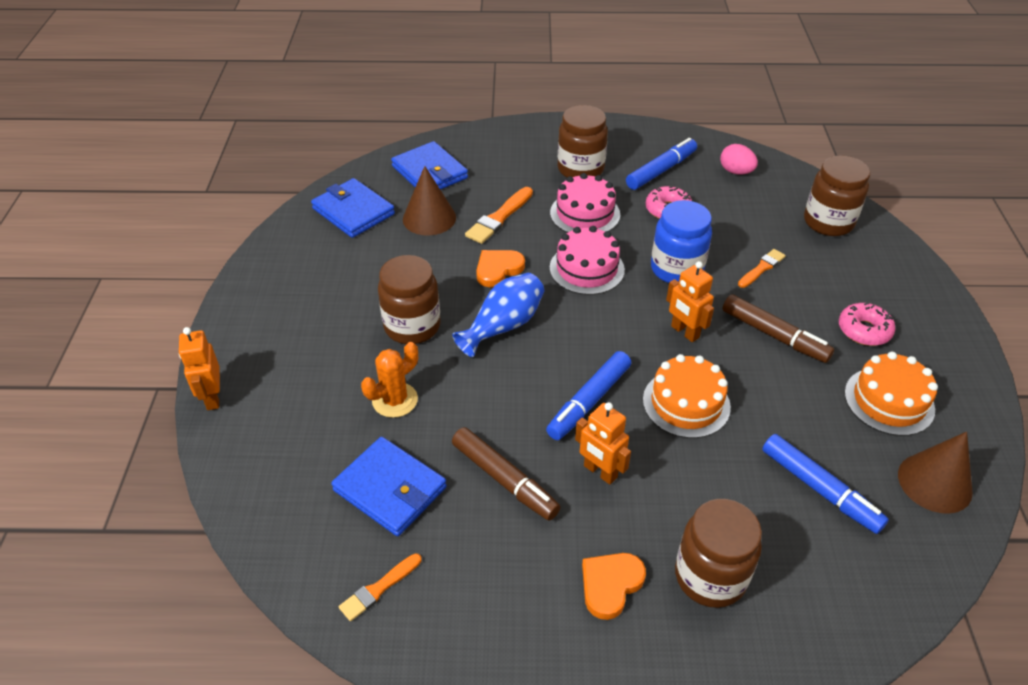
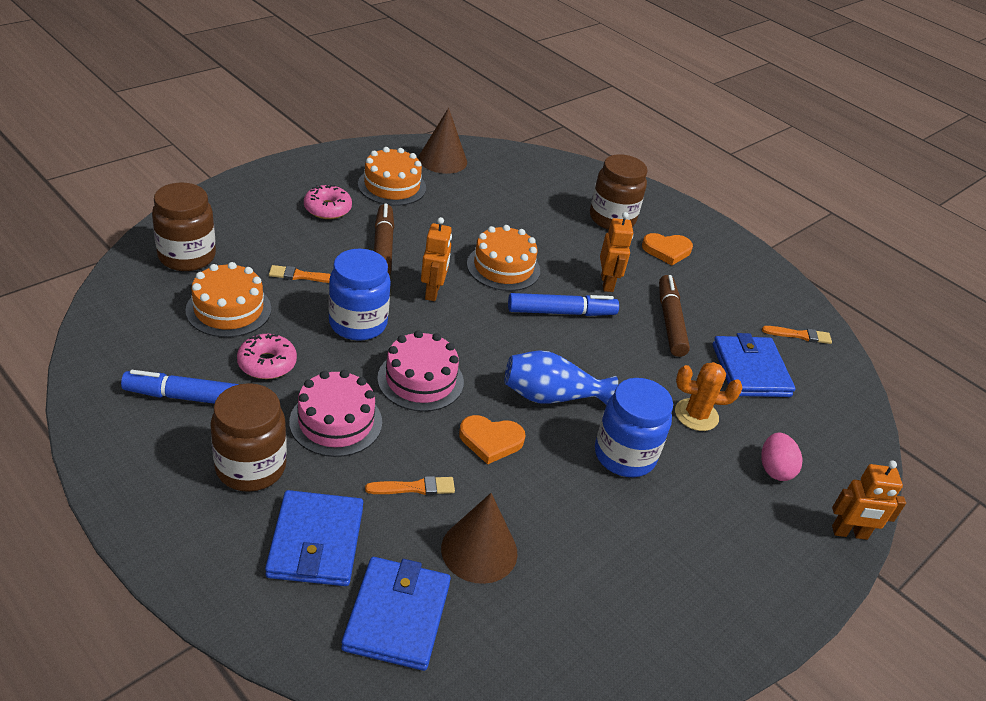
camera: 140 degrees left, 5 degrees down
(212, 397) = (849, 533): orange robot -> orange robot turned 60 degrees clockwise
(353, 211) = (547, 637): blue wallet -> blue wallet (315, 542)
(412, 326) = (624, 455): brown jar -> blue jar
(499, 218) = (414, 487): orange brush -> orange brush, size x0.66
(736, 172) = (142, 340): pink egg -> pink egg (774, 469)
(743, 216) = (228, 309): none -> orange cake
(819, 489) = (502, 197): blue marker -> none

